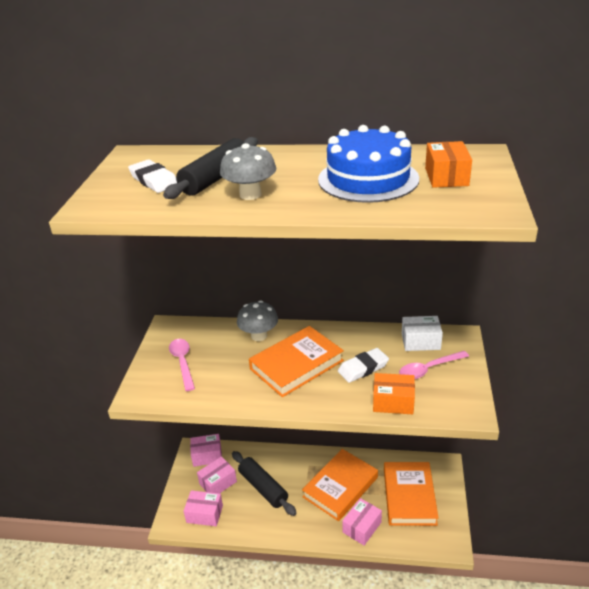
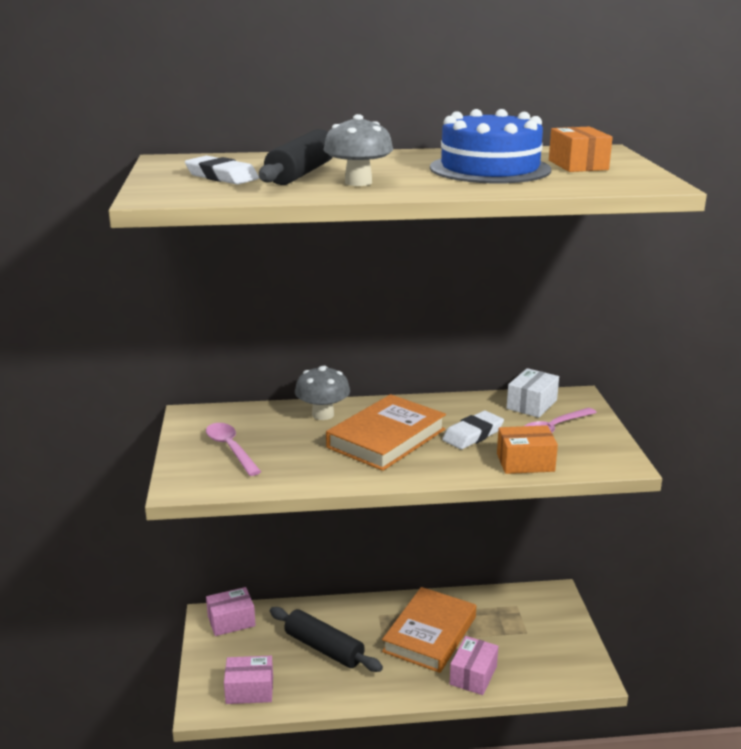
camera: 15 degrees left, 10 degrees down
(218, 482) = (257, 650): pink box -> none
(409, 496) = (523, 632): orange book -> none
(420, 341) = (532, 404): white box -> white box turned 45 degrees counterclockwise

